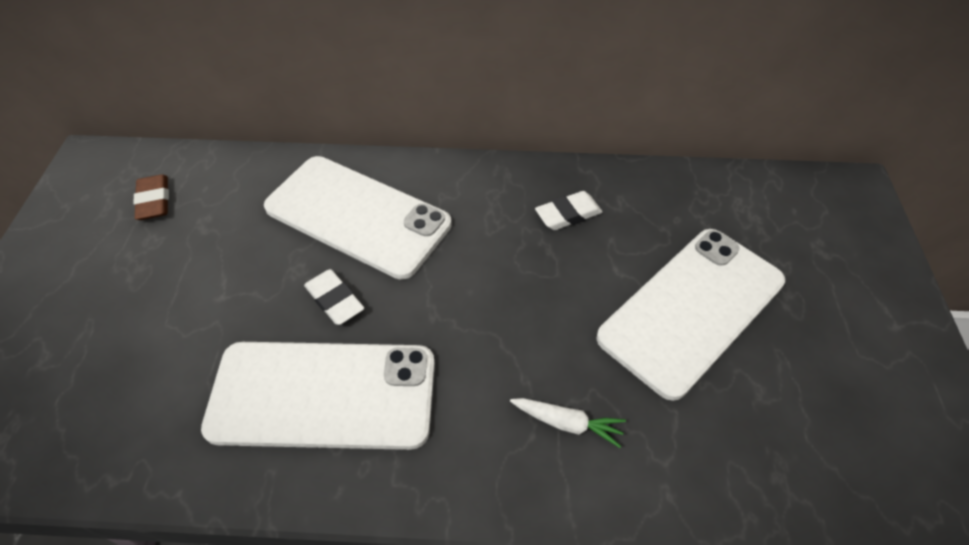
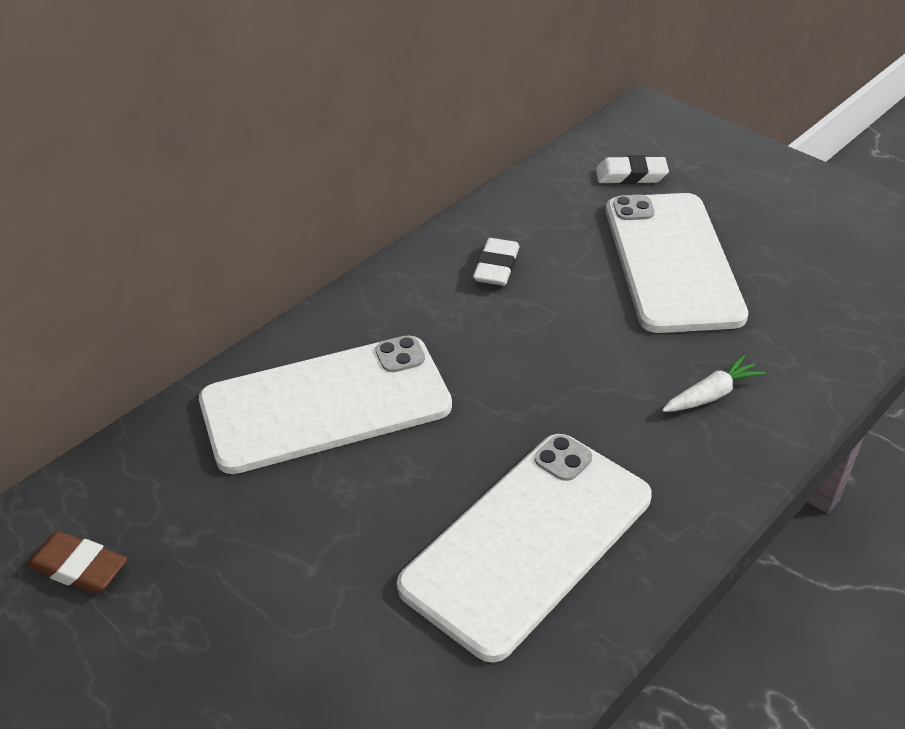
camera: 50 degrees left, 10 degrees down
(334, 300) = (419, 476): white eraser -> white eraser (631, 175)

